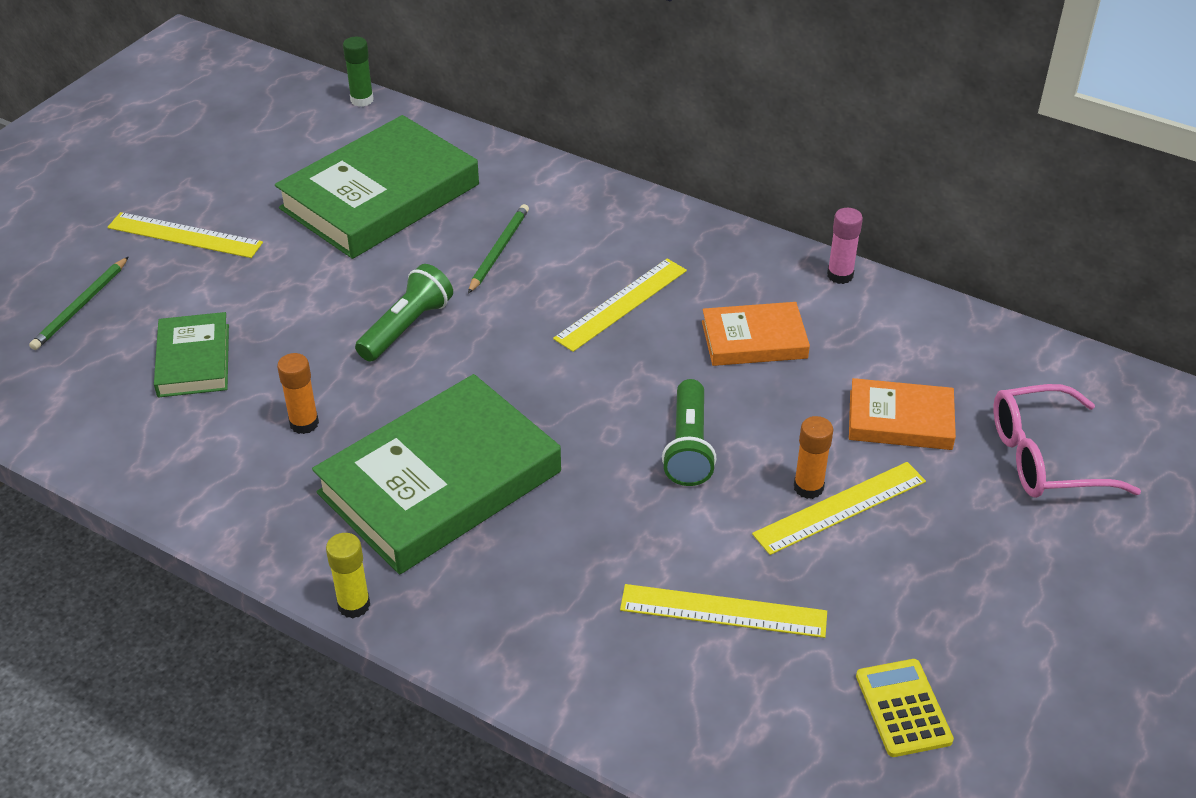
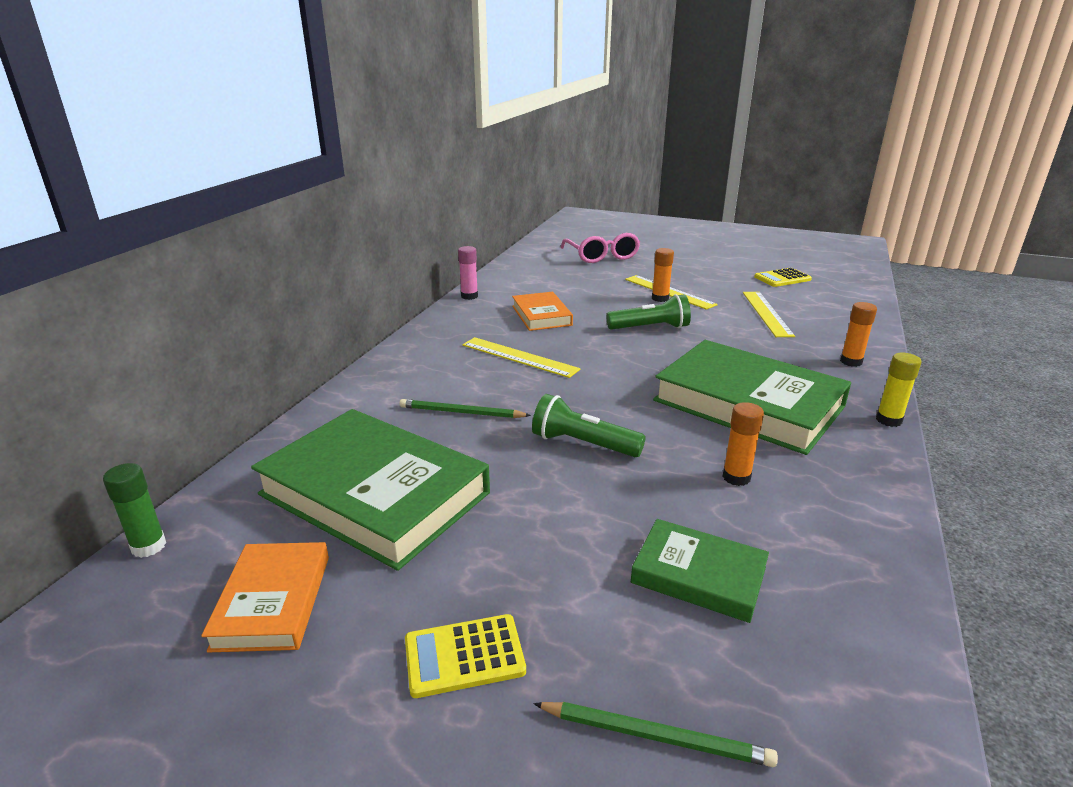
camera: 100 degrees left, 15 degrees down
(184, 235) = (464, 656): yellow ruler -> yellow calculator
(193, 360) = (698, 575): green book -> green book turned 45 degrees clockwise
(518, 644) = (851, 362): none -> orange glue stick
(900, 420) = (593, 281): orange book -> orange book (273, 601)

